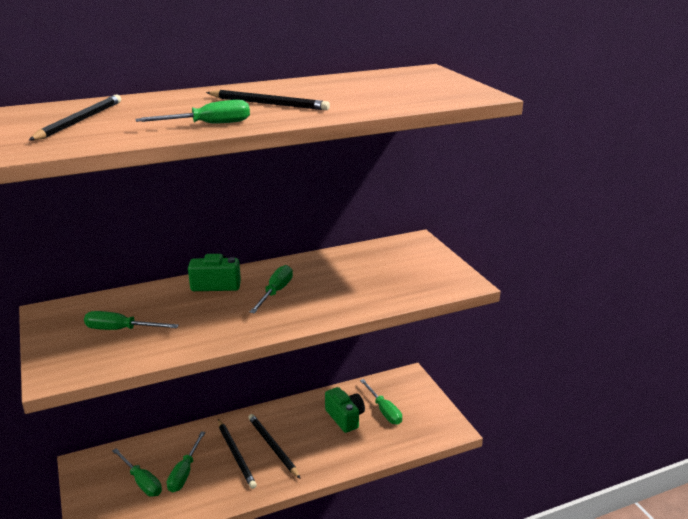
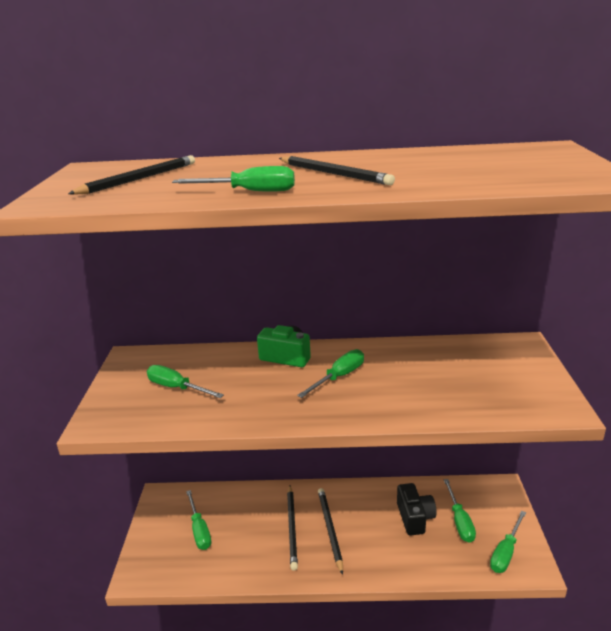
camera: 25 degrees right, 0 degrees up
(184, 472) = (239, 532): green screwdriver -> green screwdriver (505, 552)
(345, 417) = (414, 517): green camera -> black camera

